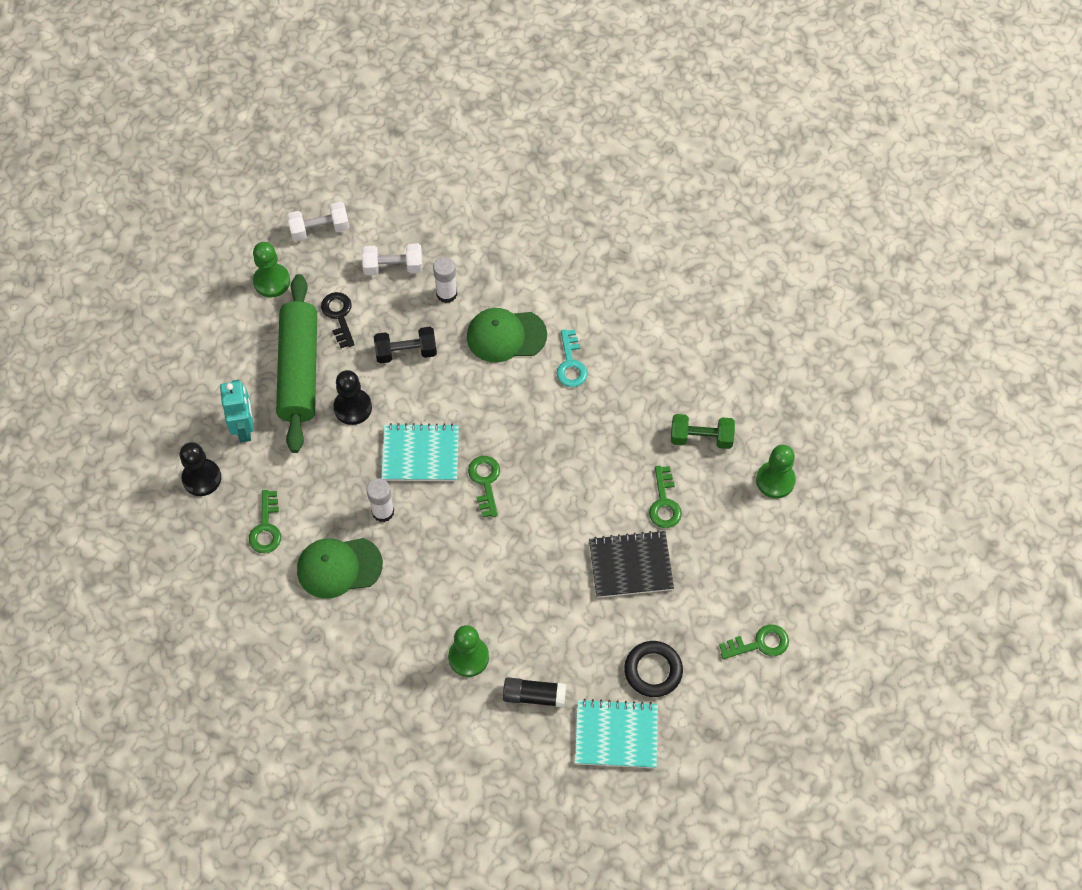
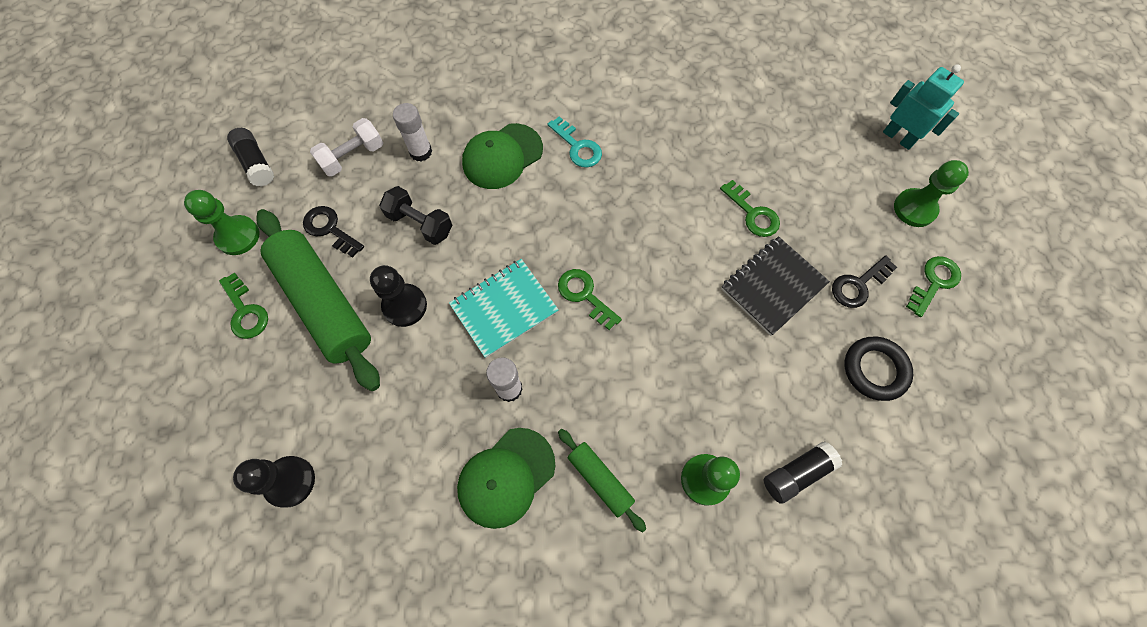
camera: 35 degrees left, 5 degrees up
(244, 428) = (304, 397): turquoise robot -> turquoise robot (898, 137)
(266, 528) = (398, 488): green key -> green key (245, 311)
(319, 229) = (256, 163): white dumbbell -> black glue stick
(398, 610) = (600, 480): none -> green rolling pin
(406, 352) = (420, 223): black dumbbell -> black dumbbell turned 75 degrees clockwise
(616, 735) = (899, 457): turquoise notebook -> none
(697, 607) = (858, 285): none -> black key
(701, 438) = (735, 142): green dumbbell -> none
(775, 480) = (821, 140): green pawn -> green pawn (914, 209)

